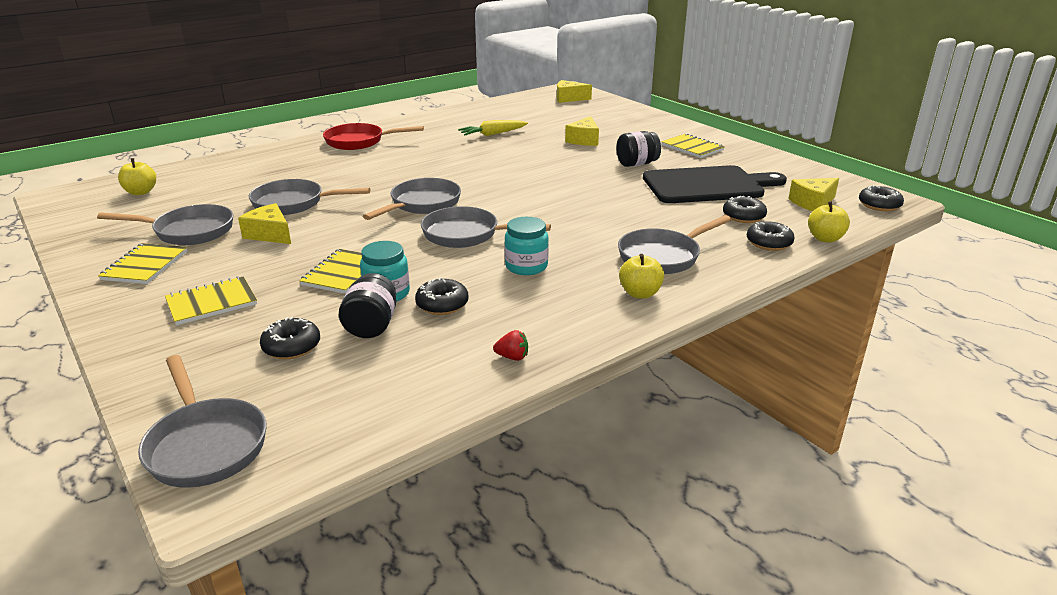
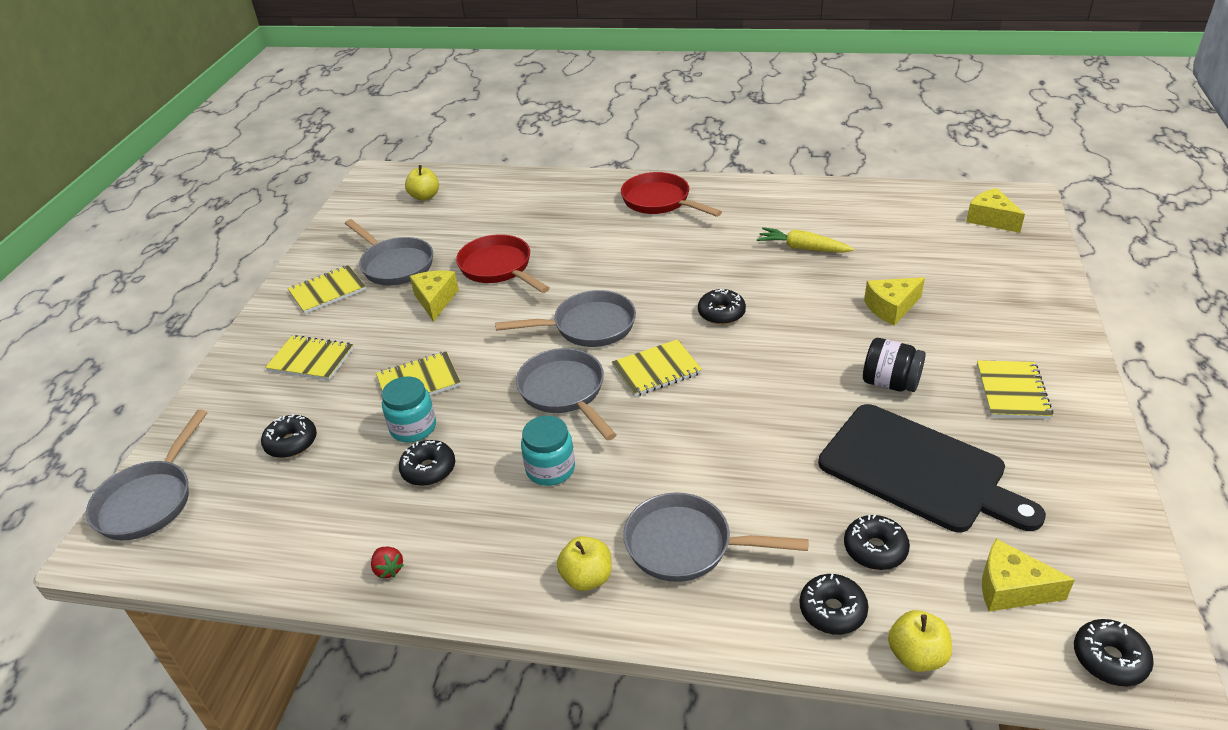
camera: 50 degrees right, 10 degrees up
(294, 203) = (499, 268): grey pan -> red pan
(371, 326) = (358, 457): black jar -> none
(497, 171) = (721, 313): none -> black donut
(506, 204) = (656, 370): none -> yellow notebook

